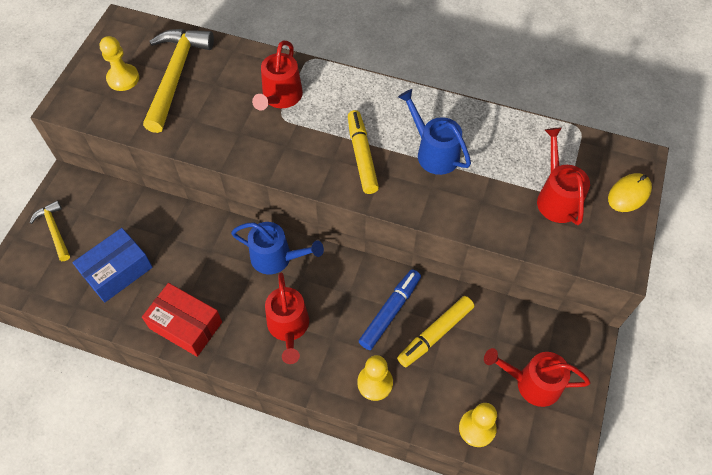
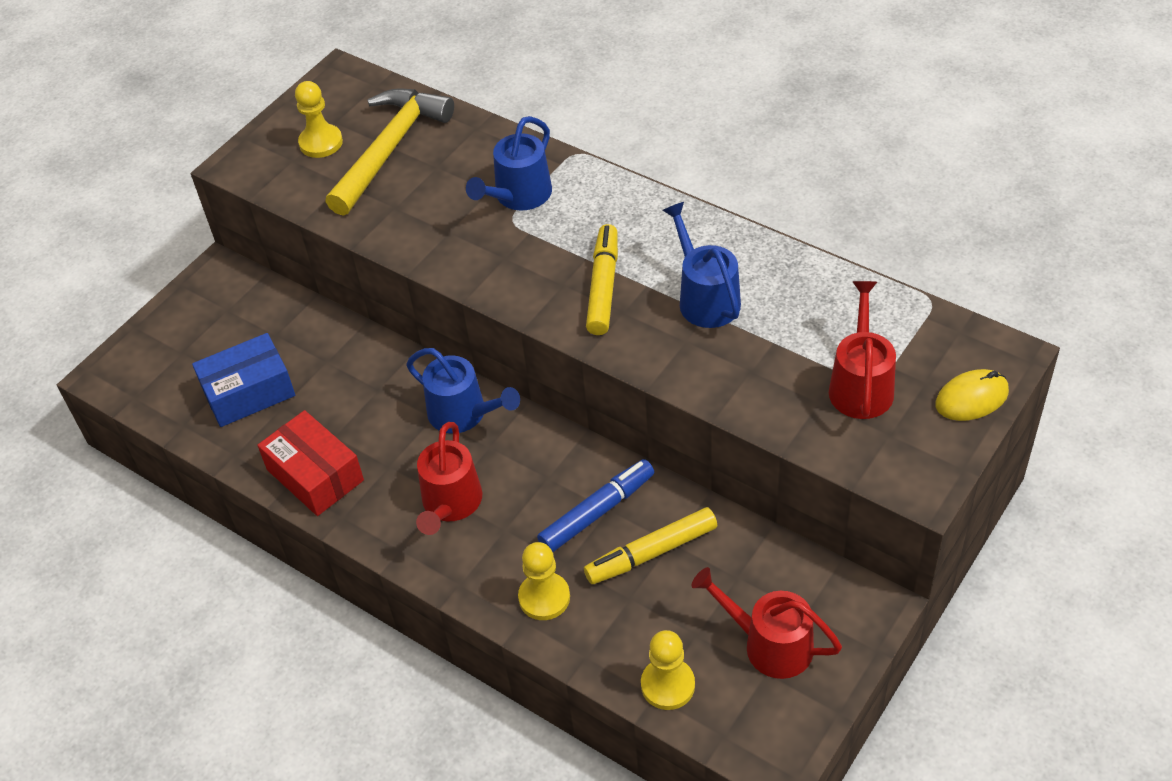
camera: 20 degrees right, 10 degrees down
(54, 230) = (185, 328): yellow hammer -> none
(280, 97) = (518, 196): red watering can -> blue watering can

